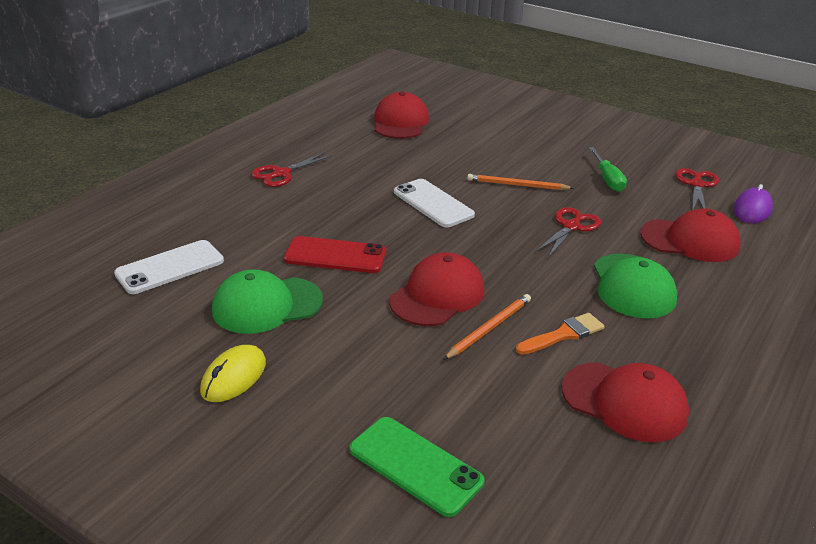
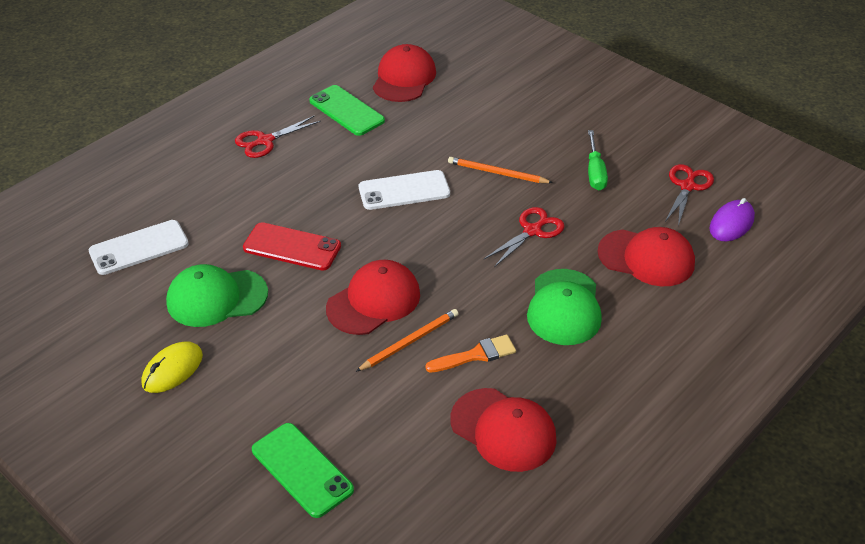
camera: 10 degrees right, 10 degrees up
(354, 147) = (346, 111): none -> green phone
(433, 203) = (404, 190): white phone -> white phone turned 75 degrees counterclockwise

